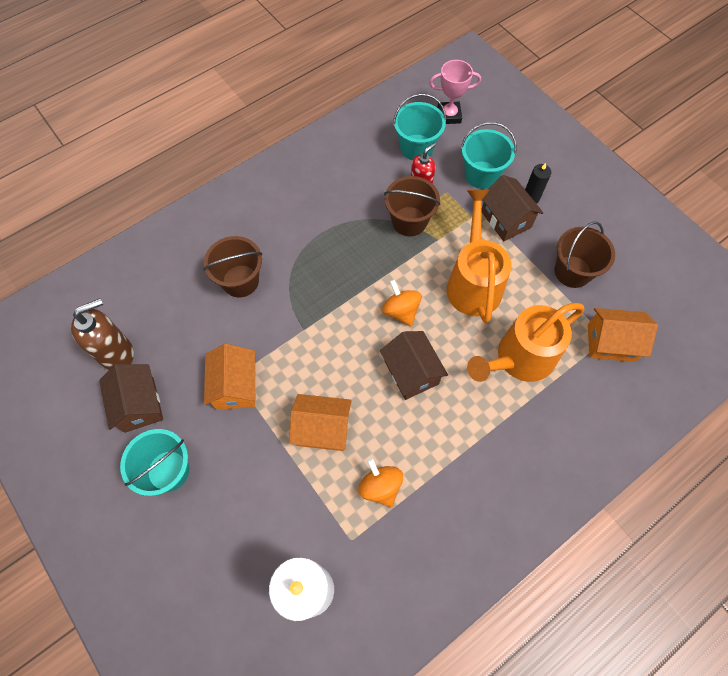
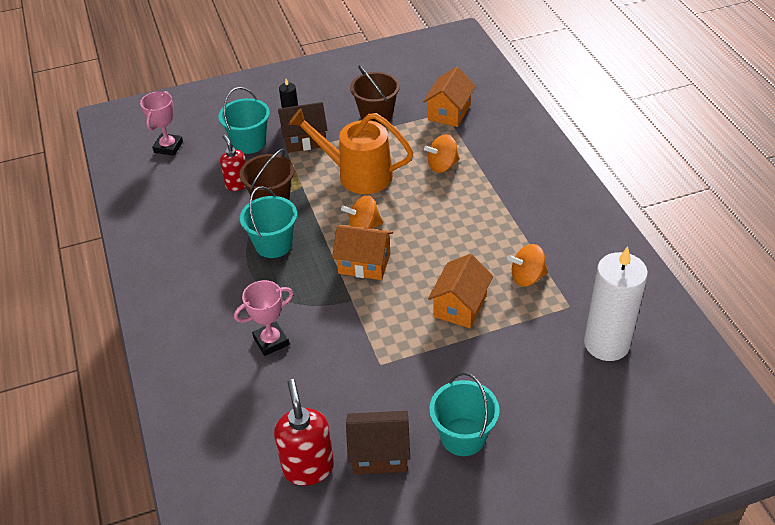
camera: 70 degrees left, 20 degrees down
(117, 353) = (308, 468): brown soap dispenser -> red soap dispenser
(235, 386) = (391, 365): orange house -> orange house (364, 263)
(240, 281) = (271, 341): brown bucket -> pink trophy
(411, 372) = (428, 234): brown house -> none
(416, 147) = (191, 177): turquoise bucket -> turquoise bucket (273, 244)
(519, 359) = (442, 165): orange watering can -> orange spinning top

